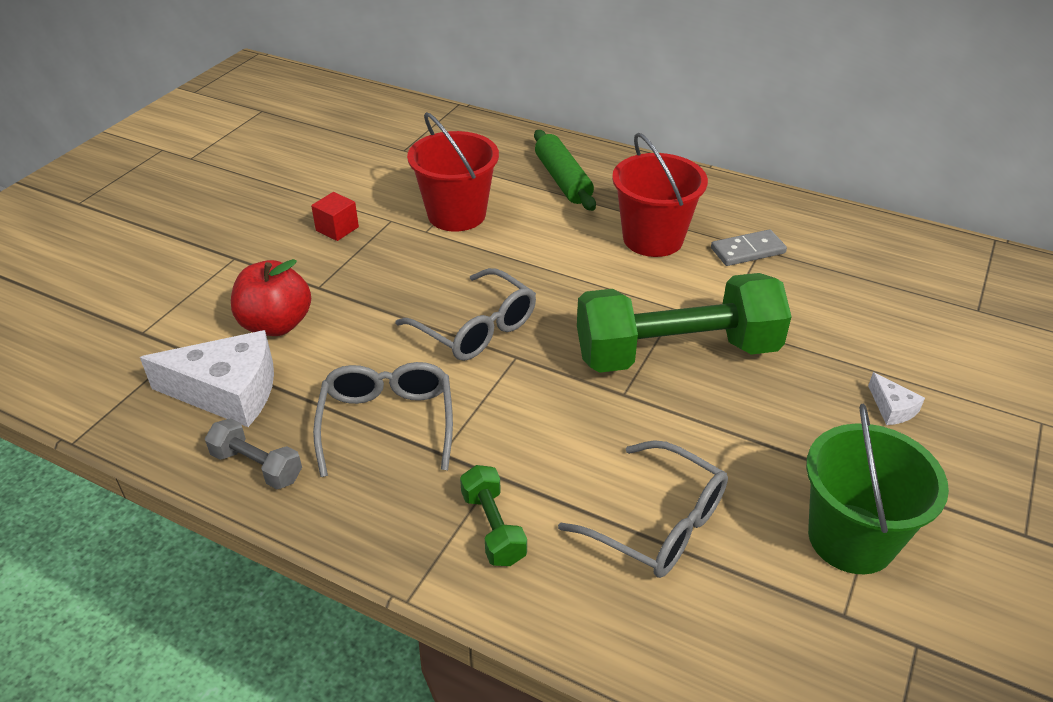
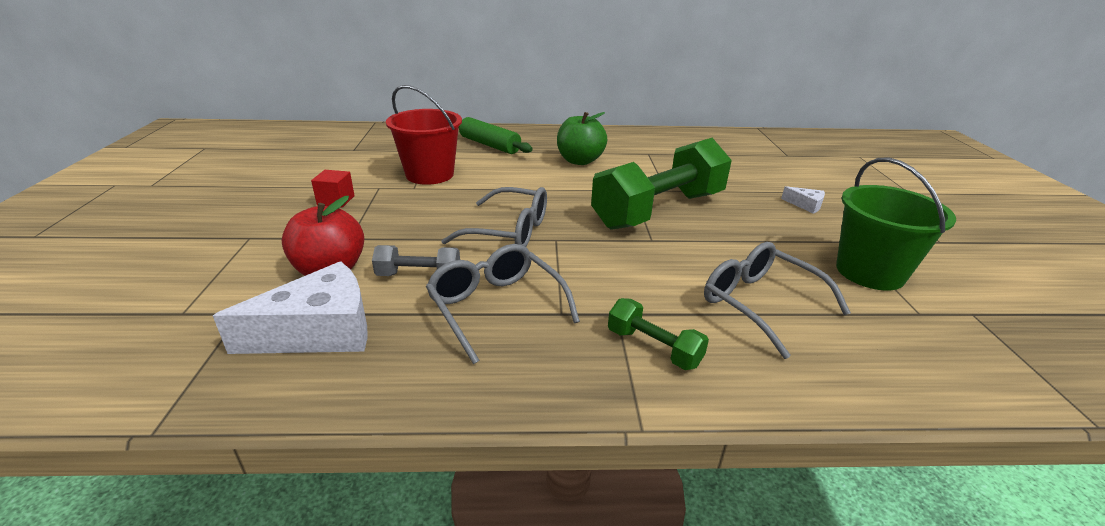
camera: 30 degrees left, 10 degrees down
(257, 466) = (400, 378): grey dumbbell -> grey dumbbell (419, 276)
(653, 239) = (579, 161): red bucket -> green apple
(658, 524) = (759, 303): grey glasses -> grey glasses turned 135 degrees counterclockwise
(747, 251) = (642, 155): grey domino -> none

